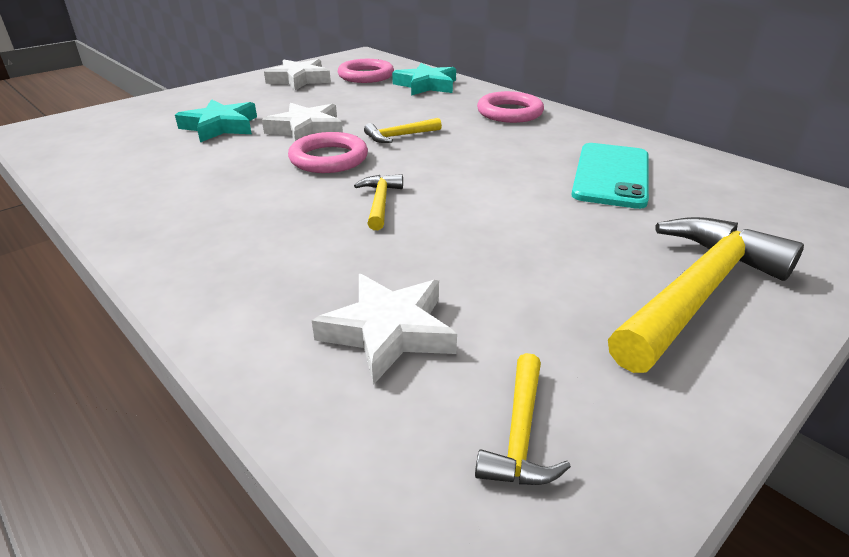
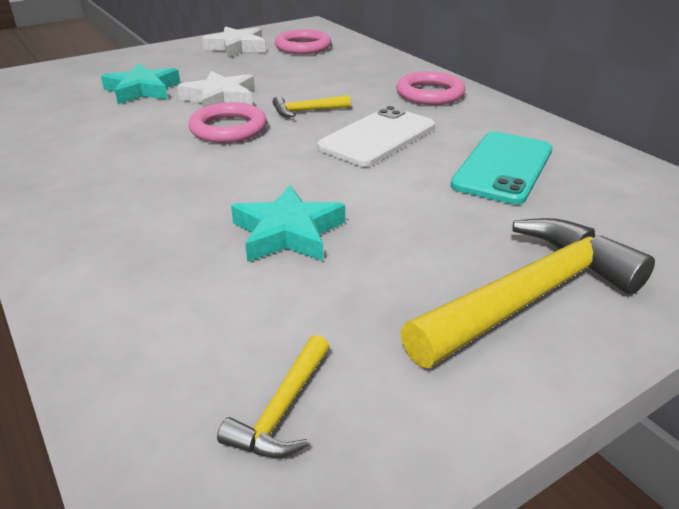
camera: 10 degrees right, 0 degrees up
(380, 202) = (257, 176): yellow hammer -> none
(388, 331) = (206, 300): white star -> none
(426, 85) = (358, 60): turquoise star -> turquoise star (288, 232)
(480, 156) = (377, 137): none -> white phone

